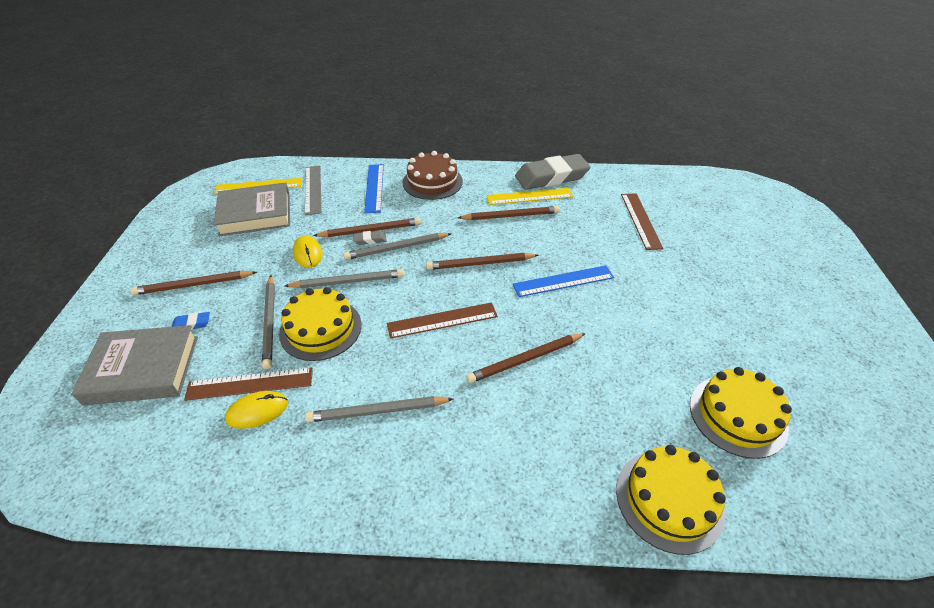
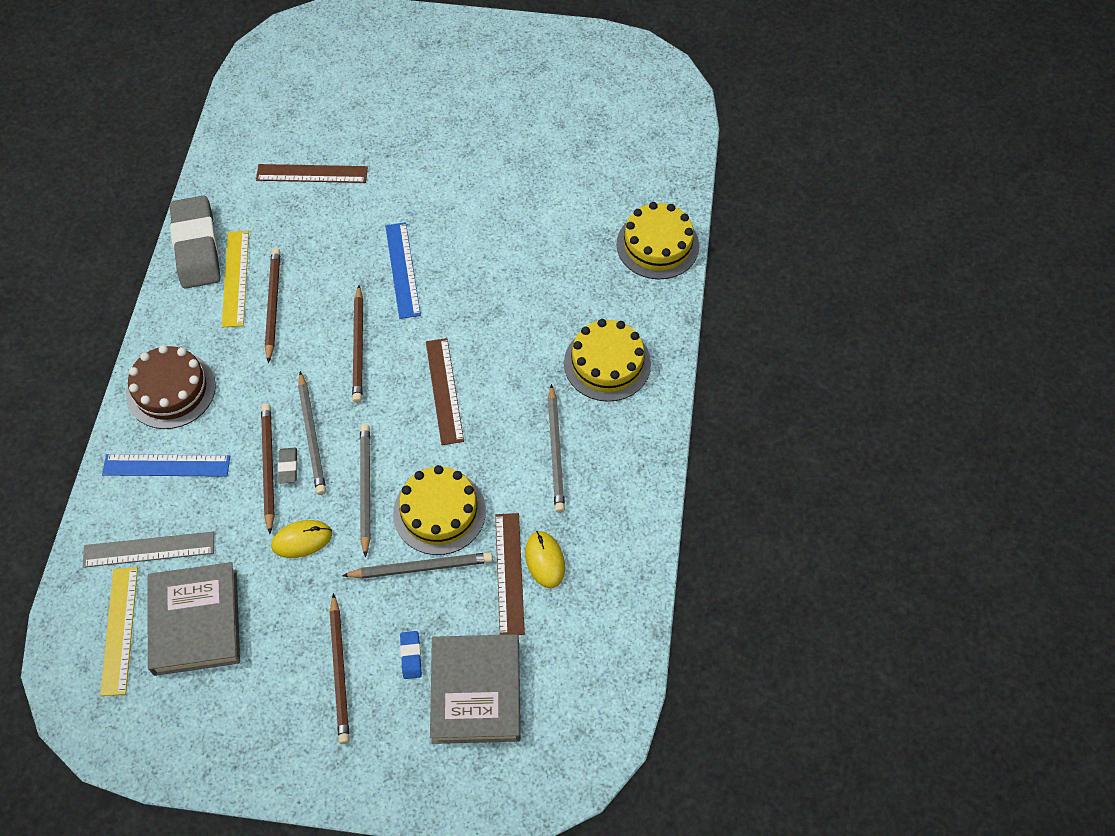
camera: 85 degrees left, 15 degrees up
(525, 360) = (508, 321): brown pencil -> none
(737, 415) = (587, 176): yellow cake -> yellow cake (607, 363)

